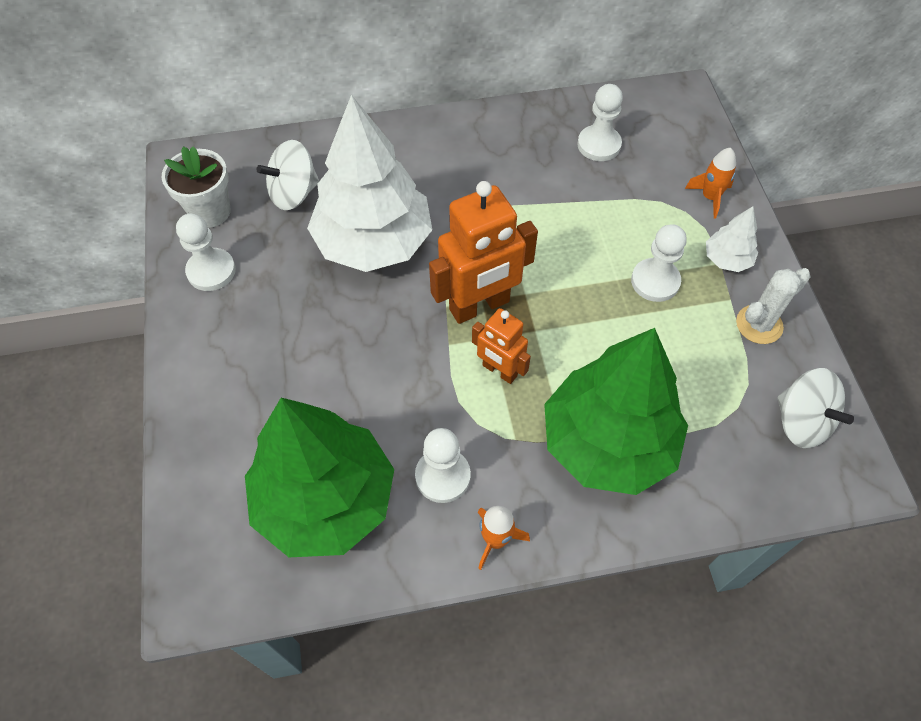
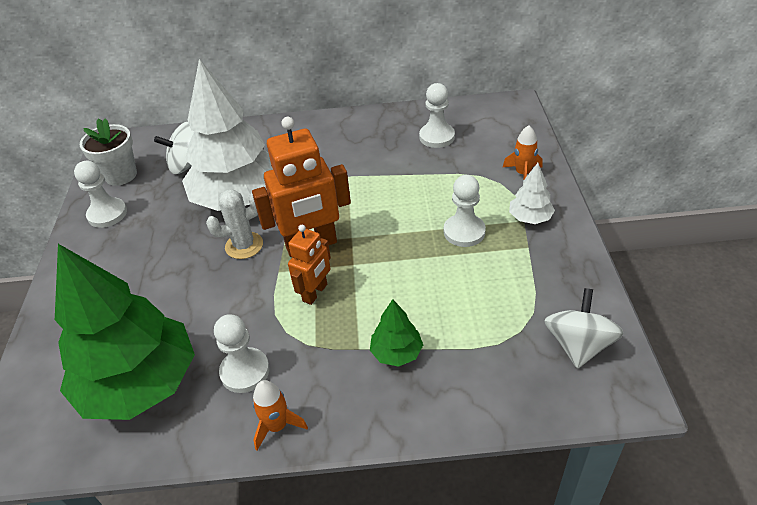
camera: 10 degrees right, 15 degrees down
(499, 371) = (315, 293): orange robot -> orange robot turned 105 degrees counterclockwise
(607, 442) = (396, 352): green tree -> green tree, size x0.42
(759, 324) = (550, 267): white cactus -> white cactus (244, 245)
(801, 422) = (578, 345): white spinning top -> white spinning top turned 135 degrees counterclockwise

